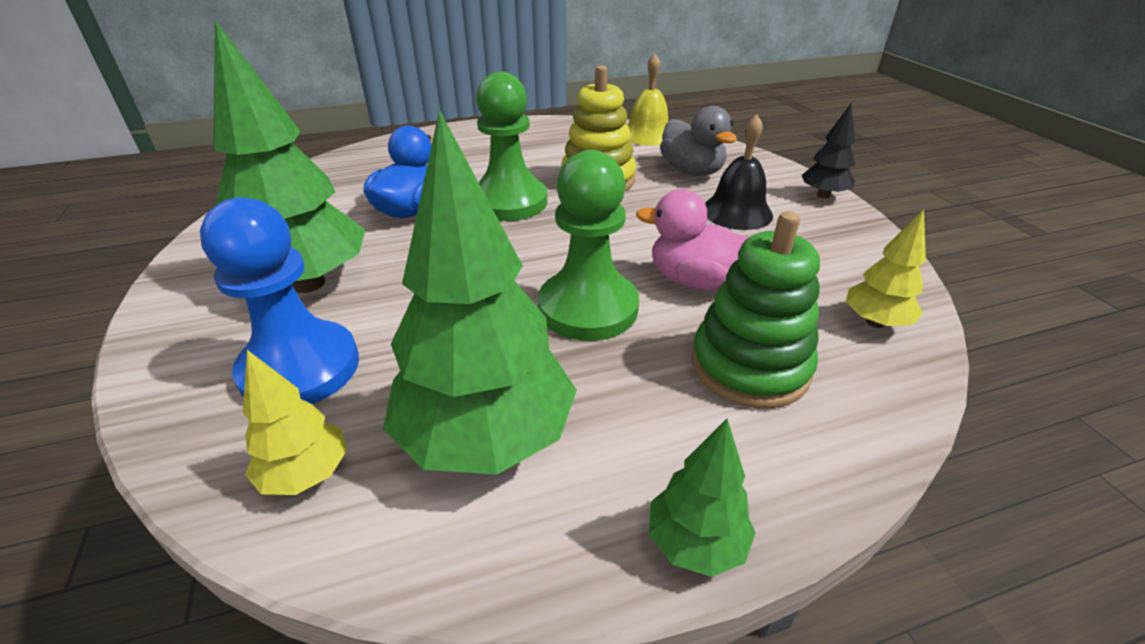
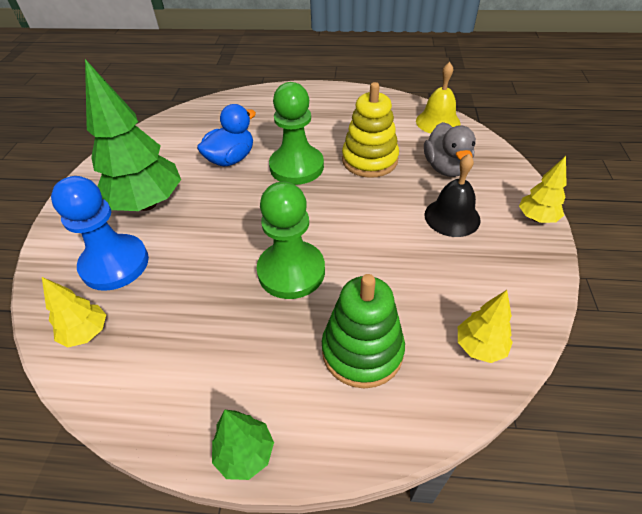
camera: 25 degrees right, 10 degrees up
(486, 438) = (180, 344): green tree -> none
(696, 281) = (376, 271): pink duck -> none
(823, 195) = (536, 218): black tree -> yellow tree

